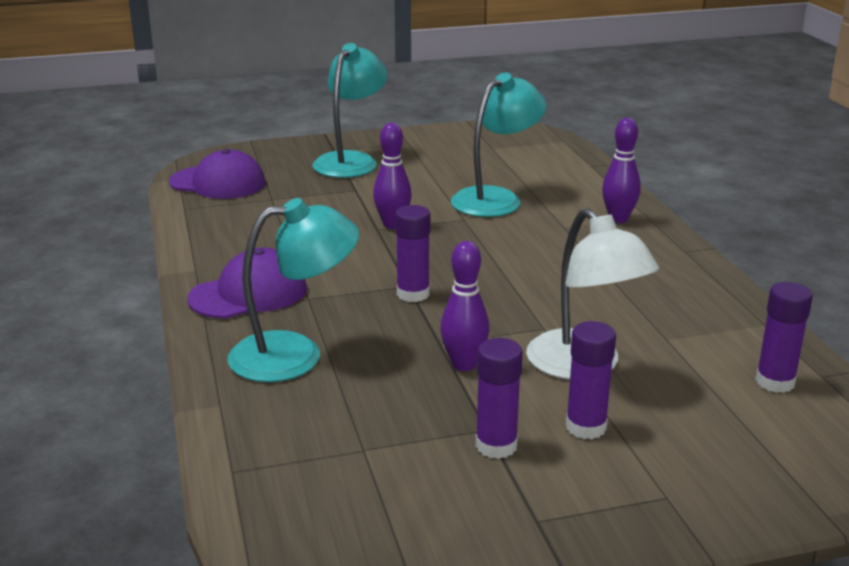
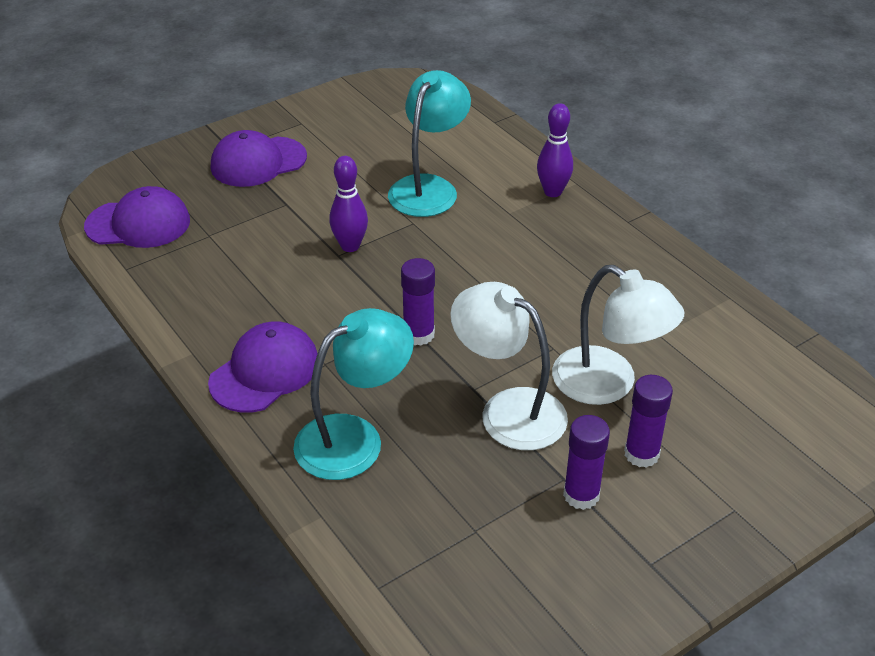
camera: 20 degrees left, 15 degrees up
(351, 161) = (258, 162): turquoise lamp -> purple cap
(464, 364) = (508, 410): purple bowling pin -> white lamp
(775, 382) = (763, 363): purple glue stick -> none

